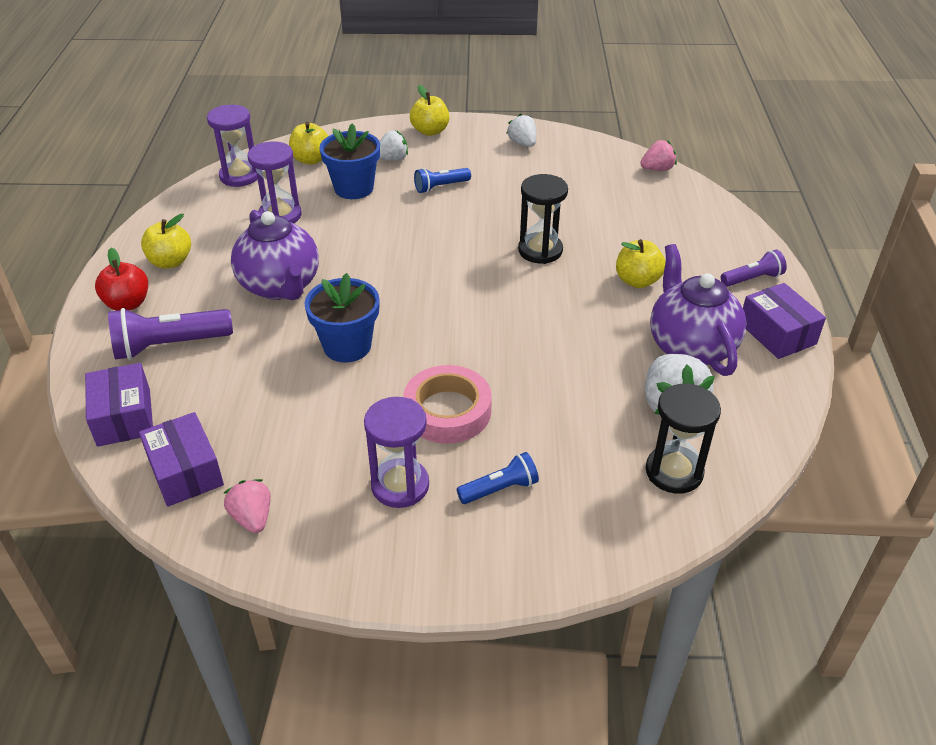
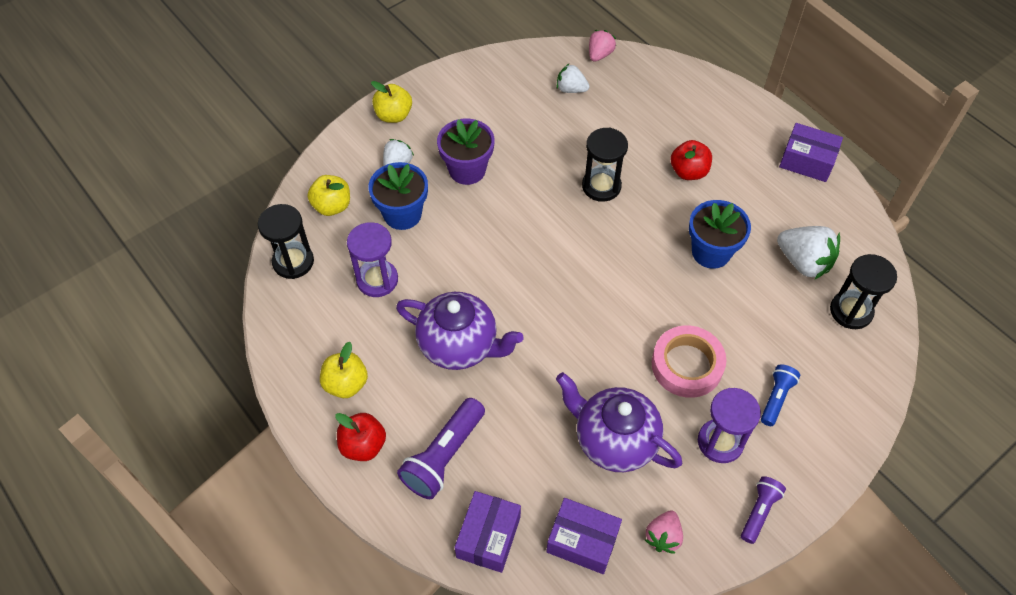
camera: 40 degrees left, 15 degrees up
(124, 417) = (488, 537): purple box -> purple box turned 75 degrees clockwise
(240, 176) = (293, 262): purple hourglass -> black hourglass
(252, 518) = (663, 536): pink strawberry -> pink strawberry turned 90 degrees counterclockwise
(347, 346) = (567, 362): blue flower pot -> blue flower pot (711, 252)
(440, 187) = (467, 170): blue flashlight -> purple flower pot
(522, 143) = (479, 86): white strawberry -> white strawberry (571, 89)
(637, 281) = (688, 172): yellow apple -> red apple
(690, 347) = (771, 207): purple teapot -> purple teapot (614, 440)
(752, 279) = (752, 123): purple flashlight -> purple flashlight (759, 512)

